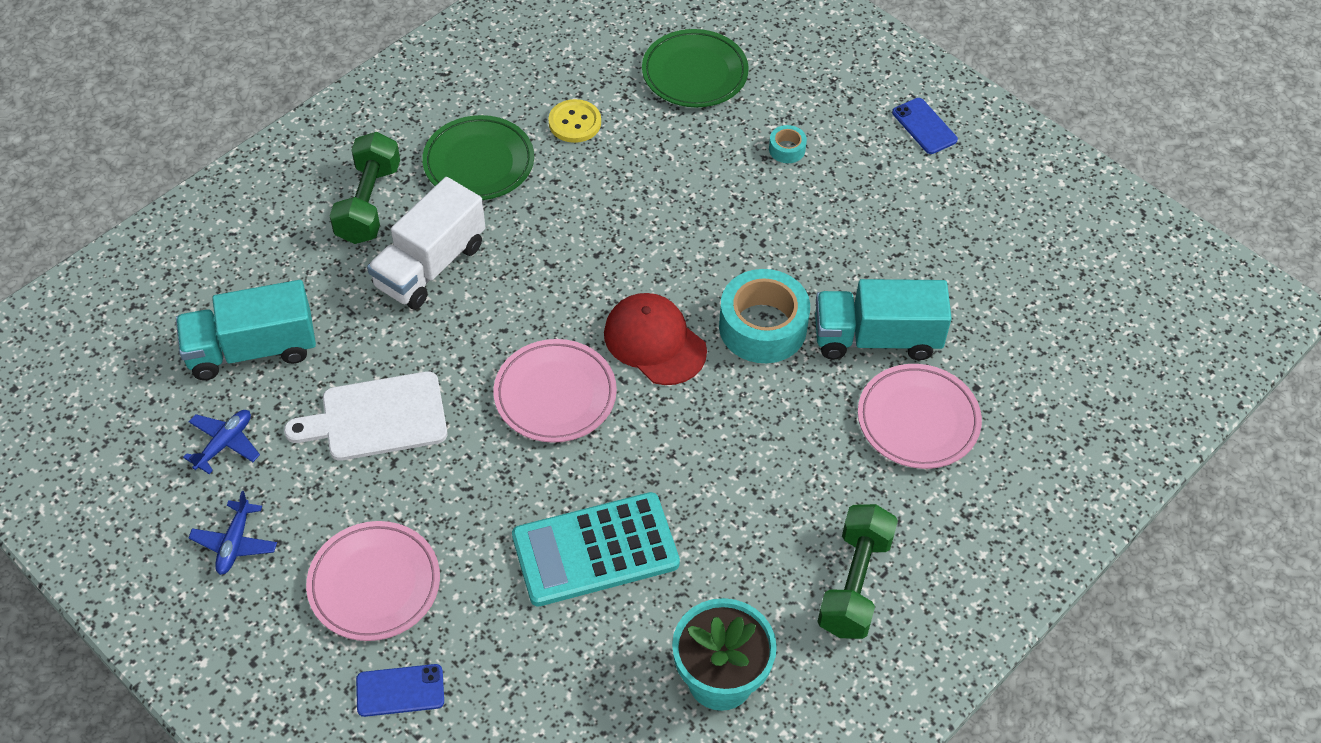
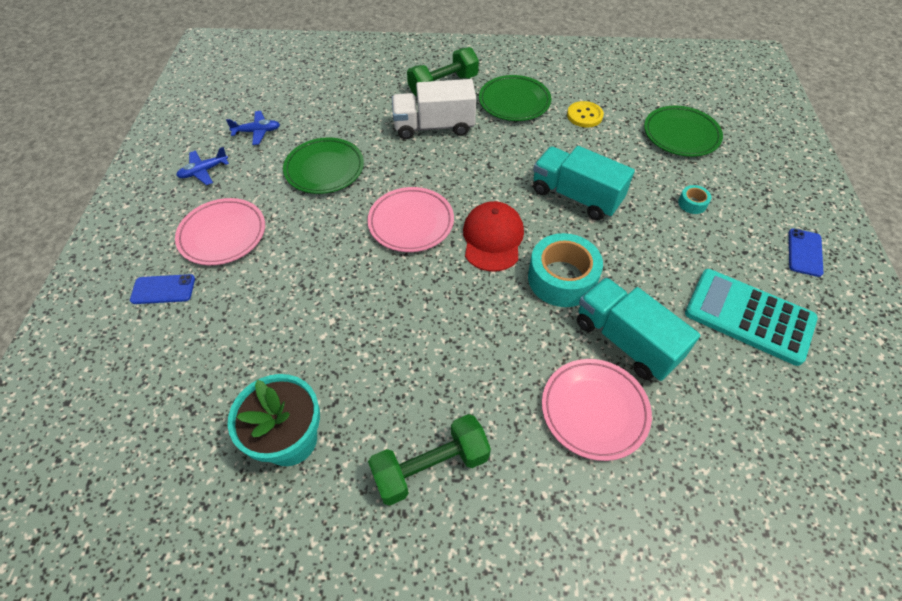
camera: 50 degrees right, 0 degrees up
(252, 349) = (319, 106): turquoise truck -> turquoise truck (576, 196)
(377, 418) = (324, 169): white cutting board -> green plate
(400, 691) = (163, 289): blue phone -> blue phone turned 45 degrees counterclockwise
(595, 550) = (327, 310): turquoise calculator -> turquoise calculator (749, 316)

